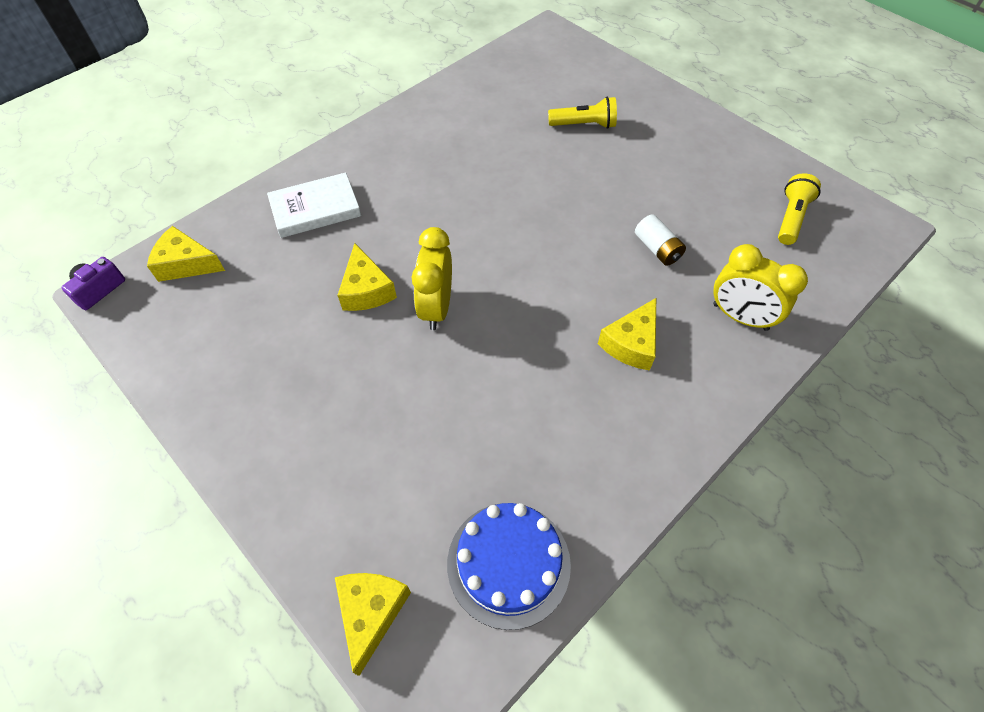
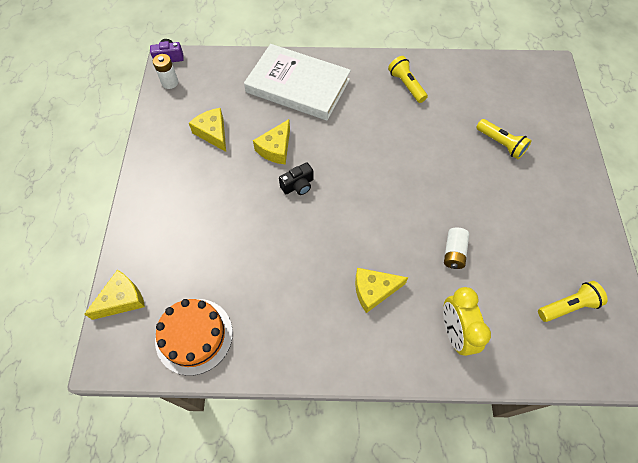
camera: 45 degrees right, 5 degrees up
(135, 317) = (170, 82): none -> white battery
(186, 264) = (214, 71): yellow cheese -> yellow cheese (213, 133)
(315, 209) = (298, 86): white book -> white book, size x1.65
(435, 131) = (406, 85): none -> yellow flashlight
(436, 307) = (298, 185): yellow clock -> black camera
(508, 563) = (194, 336): blue cake -> orange cake

